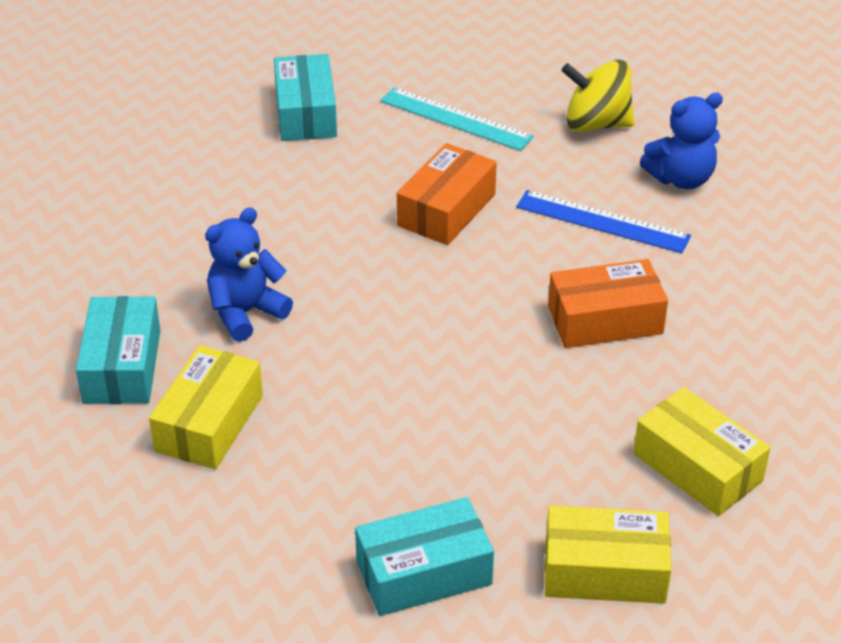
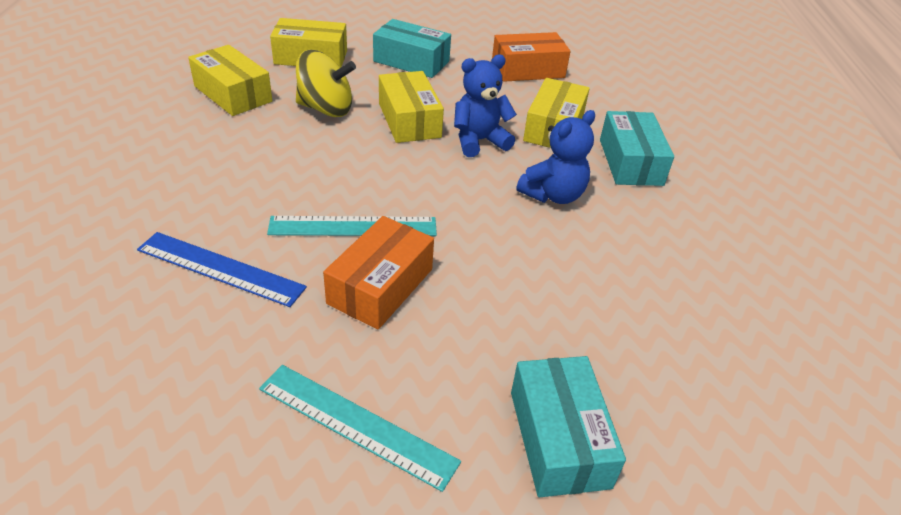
camera: 175 degrees right, 0 degrees up
(424, 427) = (409, 120): none -> yellow box
(424, 573) = (411, 61): turquoise box -> turquoise box turned 45 degrees clockwise
(481, 266) = (353, 226): none -> turquoise ruler
(596, 124) = (167, 412): yellow spinning top -> yellow spinning top (326, 109)
(605, 320) = (257, 180): orange box -> orange box (528, 70)
(681, 179) = (104, 320): blue teddy bear -> blue teddy bear (479, 141)

